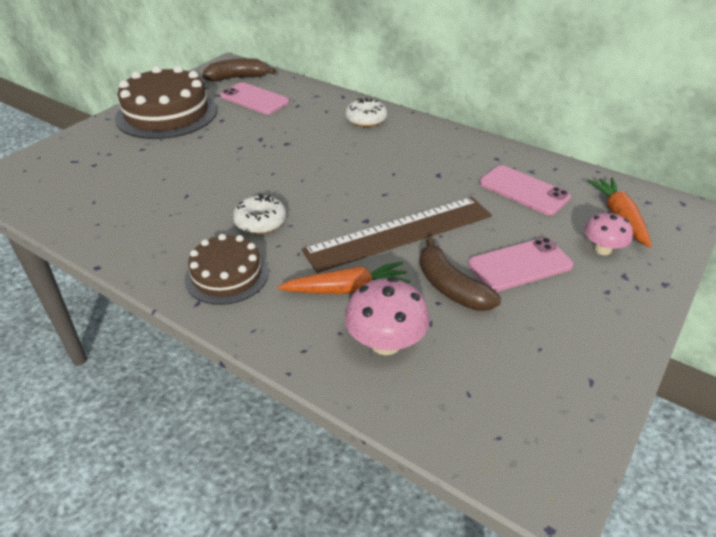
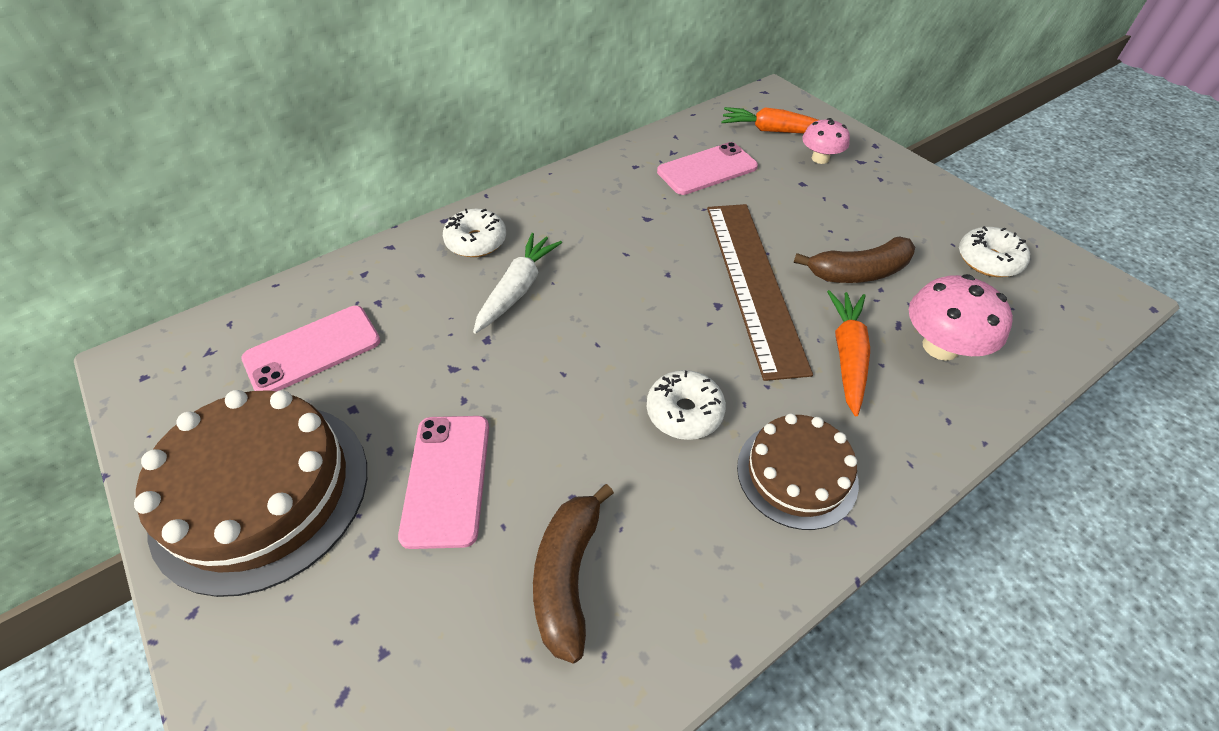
camera: 70 degrees left, 10 degrees up
(238, 78) = (209, 358): brown banana -> brown banana (567, 575)
(333, 143) = (517, 289): none -> white carrot
(520, 265) = (832, 215): pink phone -> pink phone (447, 479)
(532, 376) = (988, 260): none -> white donut

